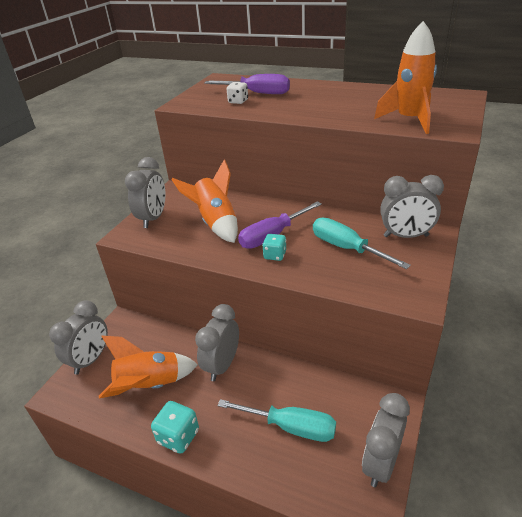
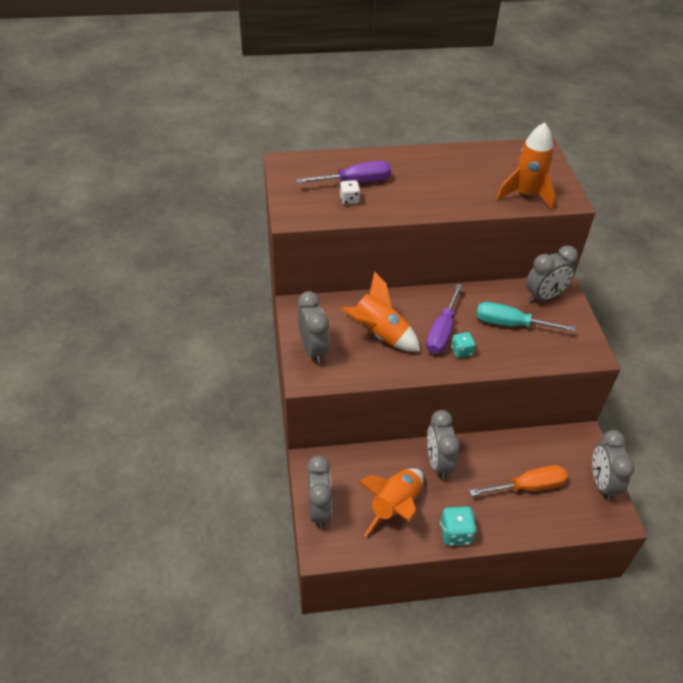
camera: 35 degrees left, 10 degrees up
(290, 427) = (527, 487): turquoise screwdriver -> orange screwdriver

